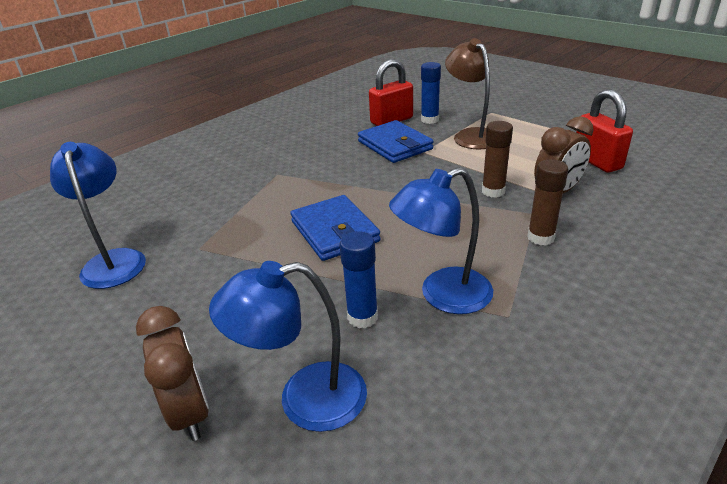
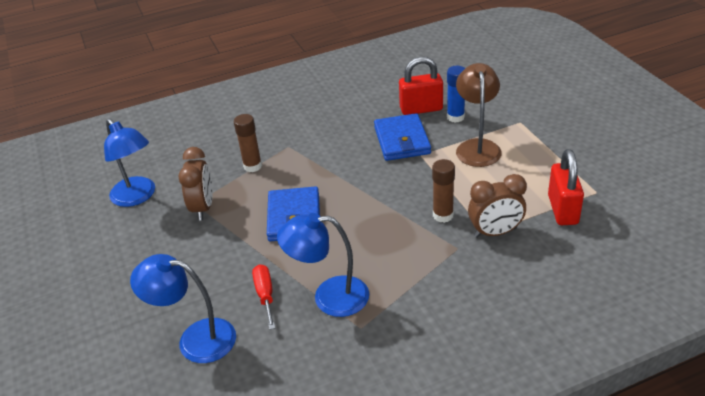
camera: 25 degrees right, 5 degrees up
(114, 260) = (137, 197): blue lamp -> blue lamp turned 135 degrees clockwise
(189, 412) = (130, 324): brown clock -> brown clock (203, 208)
(362, 317) = (265, 295): blue glue stick -> red screwdriver
(540, 237) = (441, 272): brown glue stick -> brown glue stick (252, 166)

